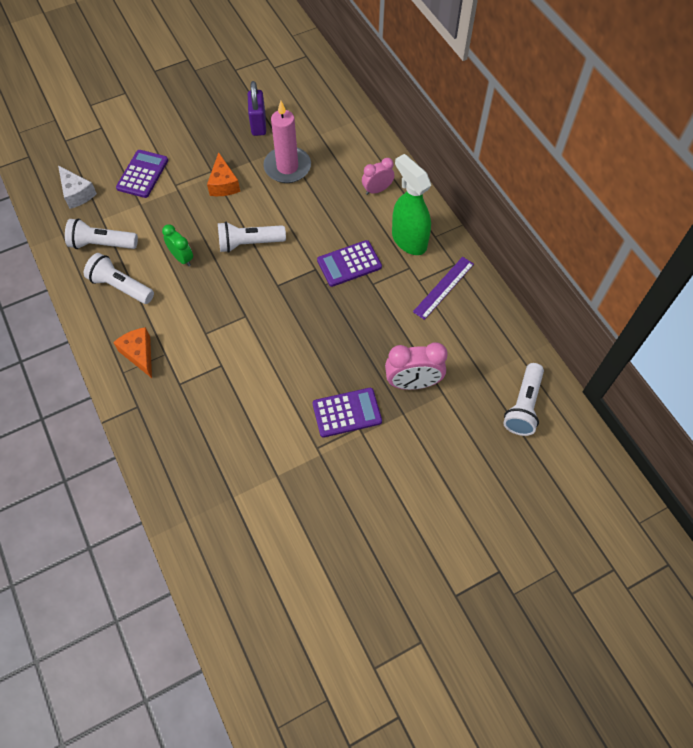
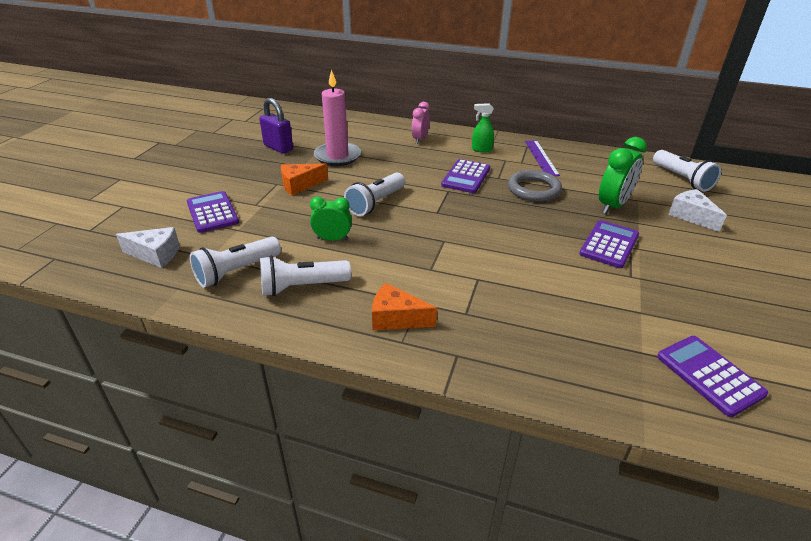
camera: 45 degrees left, 25 degrees down
(223, 184) = (300, 185): orange cheese -> orange cheese turned 120 degrees clockwise
(244, 544) = (709, 375): none -> purple calculator
(379, 318) = (533, 189): none -> grey ring
(408, 240) = (481, 149): green spray bottle -> green spray bottle, size x0.51
(412, 383) = (613, 206): pink clock -> green clock
(456, 443) = (691, 216): none -> white cheese

